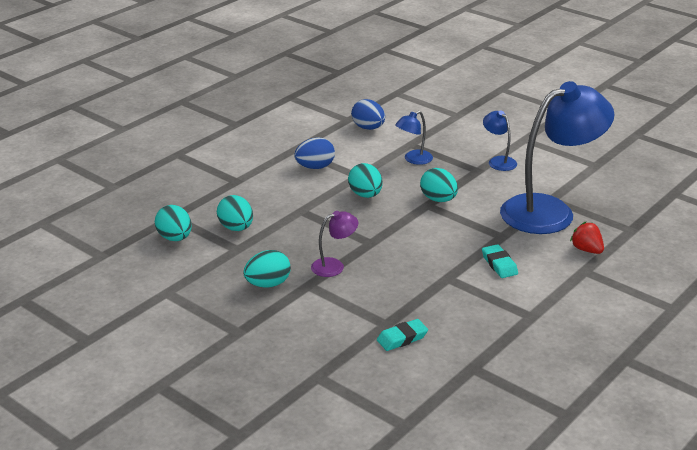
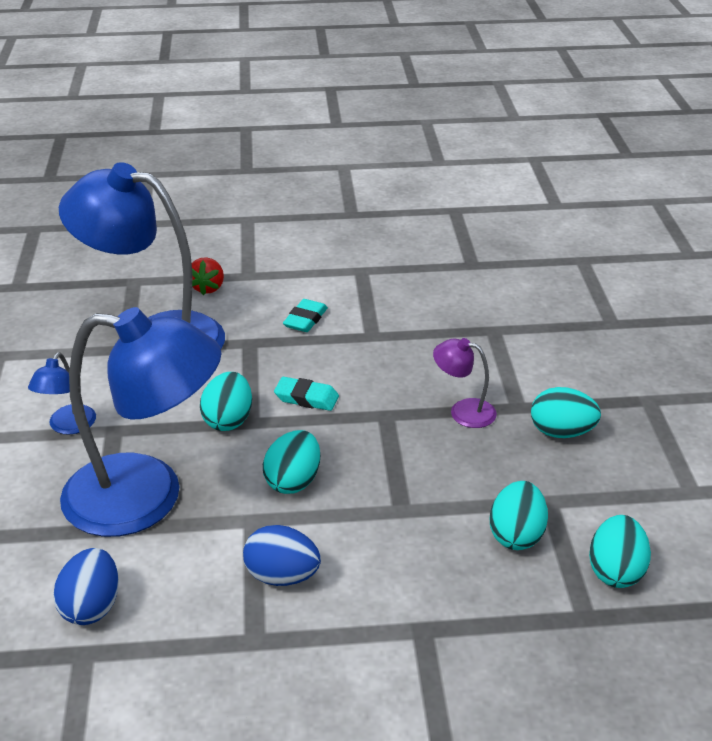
camera: 135 degrees left, 5 degrees up
(402, 338) = (496, 311): turquoise eraser -> turquoise eraser (306, 398)
(413, 160) = (147, 497): blue lamp -> blue lamp, size x2.36

